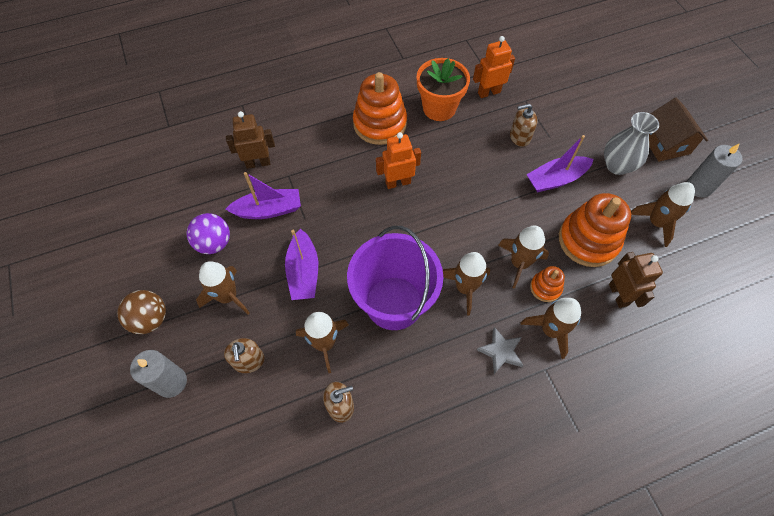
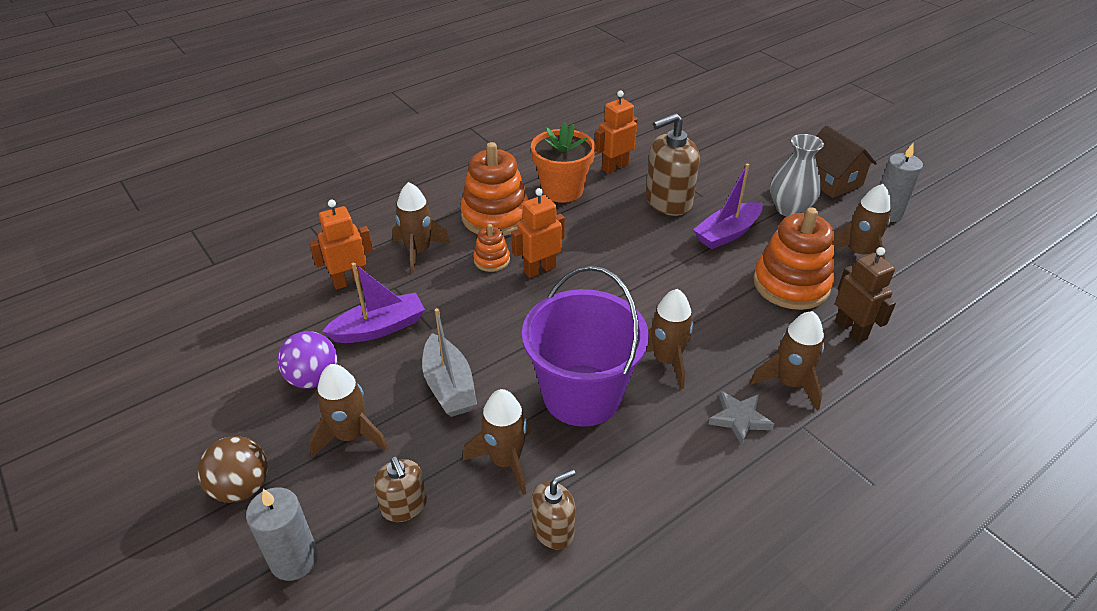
camera: 15 degrees left, 20 degrees down
(258, 163) = (349, 281): brown robot -> orange robot
(303, 272) = (449, 386): purple boat -> grey boat
(519, 137) = (668, 201): brown soap dispenser -> brown soap dispenser, size x1.71
(519, 263) = (721, 322): brown rocket -> brown rocket (419, 252)
(545, 287) = (763, 340): orange stacking toy -> orange stacking toy (491, 260)

